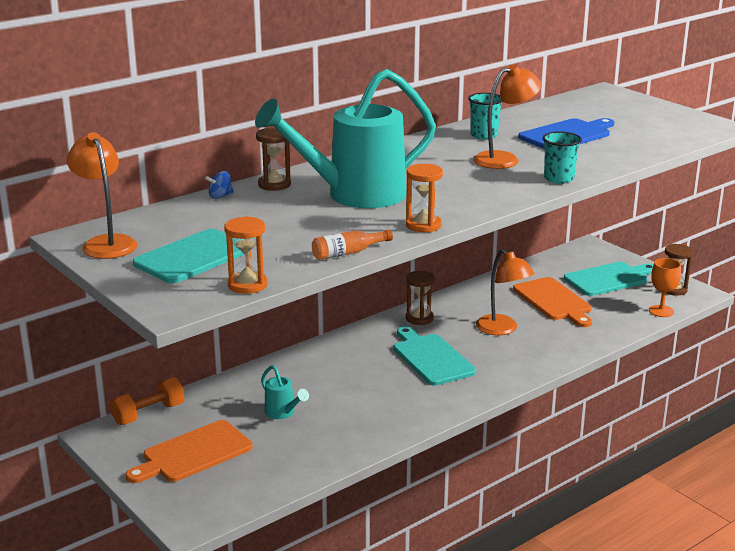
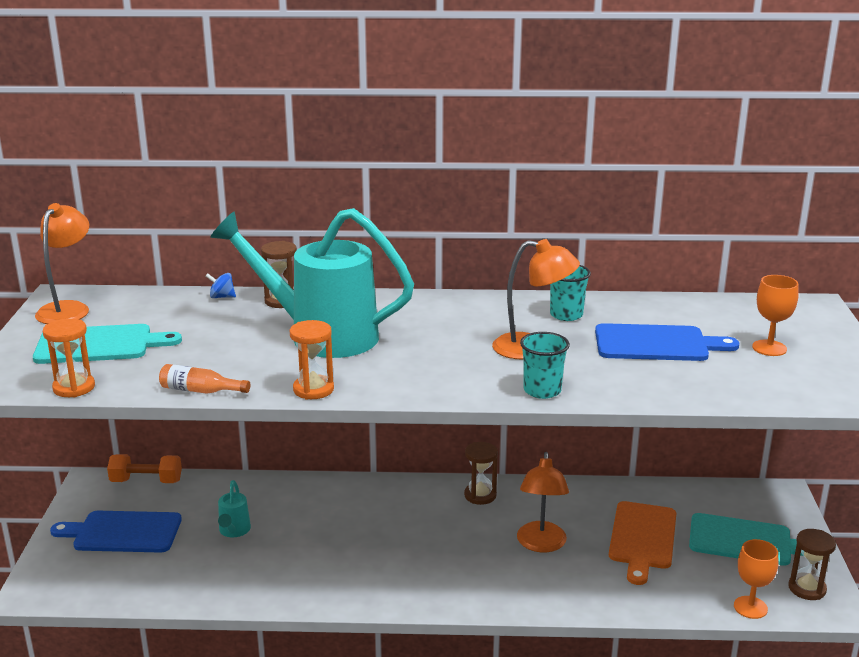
camera: 40 degrees right, 0 degrees up
(193, 453) = (123, 532): orange cutting board -> blue cutting board
(431, 358) = (429, 541): turquoise cutting board -> none
(628, 119) = (769, 348): none -> orange goblet

